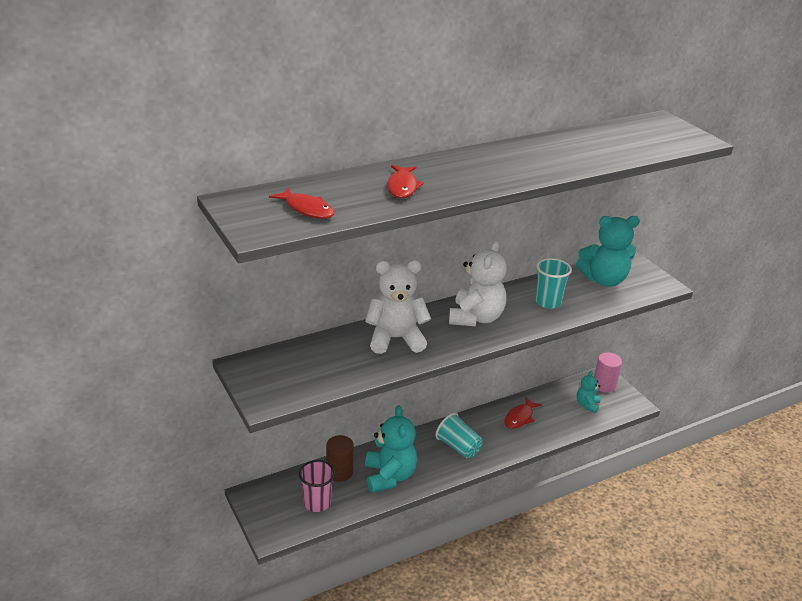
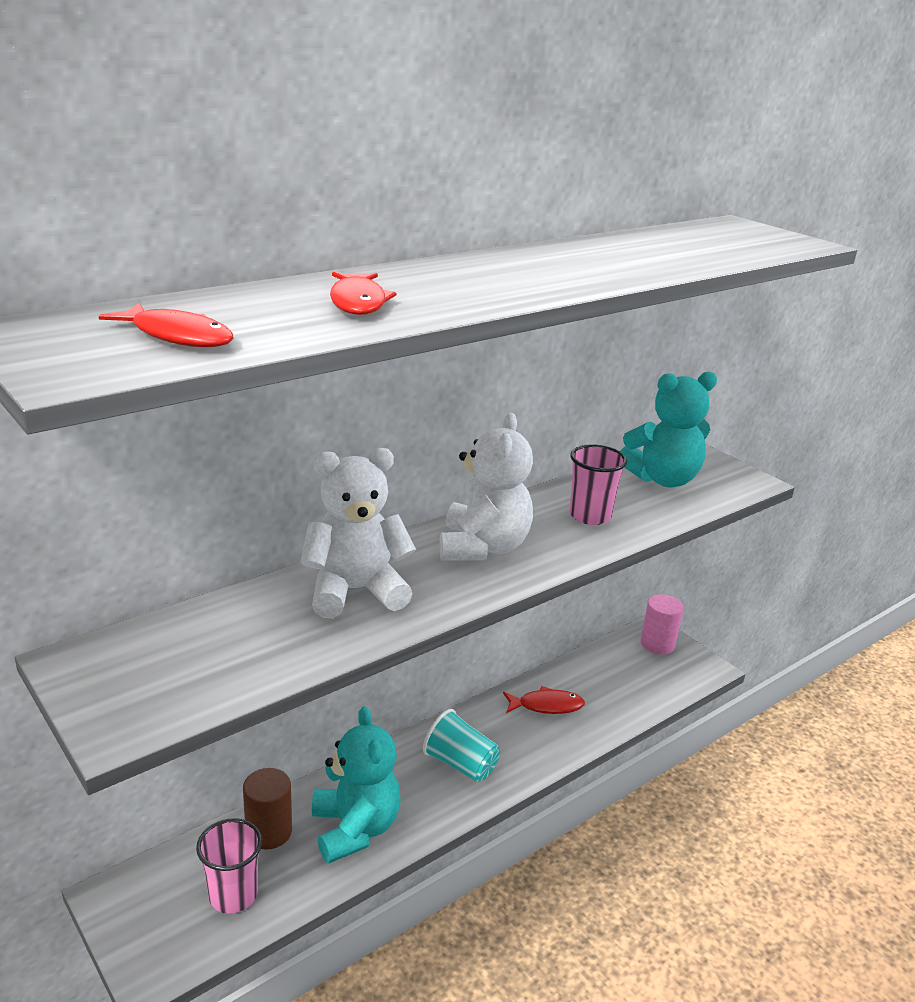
camera: 10 degrees left, 5 degrees down
(520, 417) = (546, 706): red fish -> red fish turned 120 degrees counterclockwise
(548, 302) = (590, 516): turquoise cup -> pink cup
(587, 405) = (640, 675): turquoise teddy bear -> none

